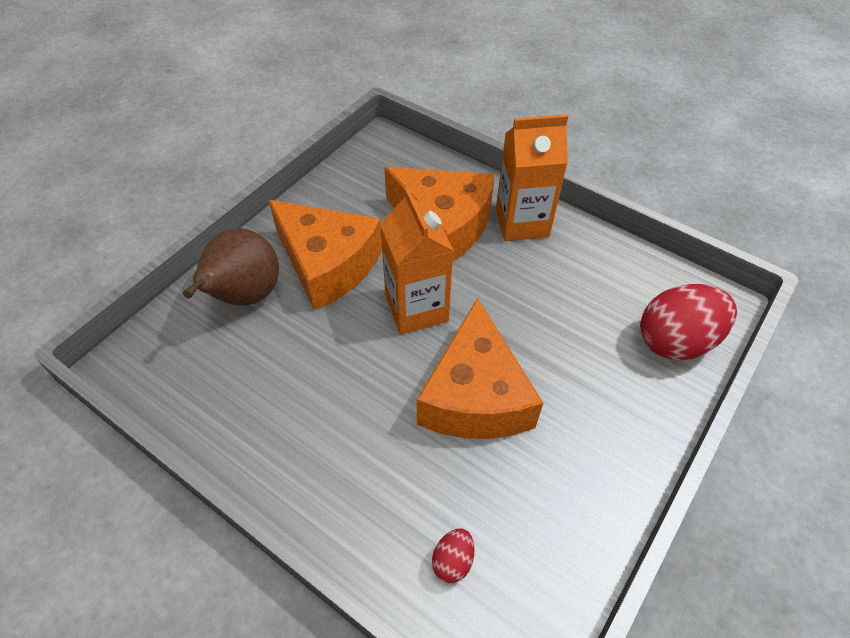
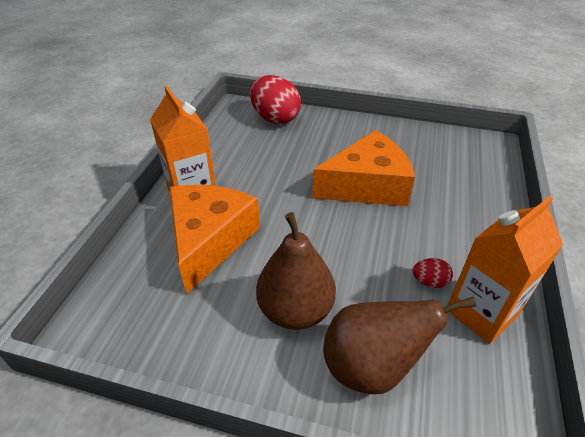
camera: 110 degrees left, 10 degrees down
(327, 264) = (295, 310): orange cheese -> brown pear
(416, 308) = (313, 232): orange carton -> orange carton (481, 312)
(453, 561) = (471, 172): red egg -> red egg (429, 282)

